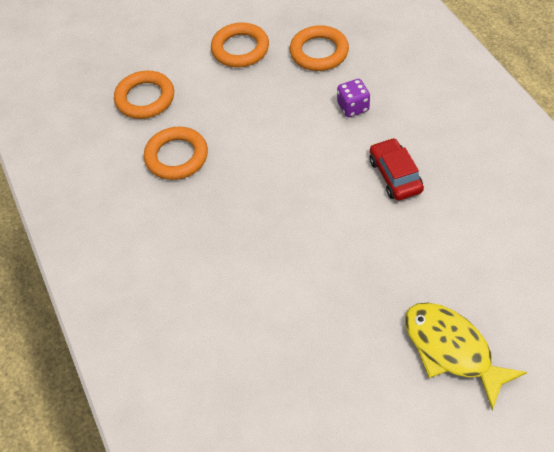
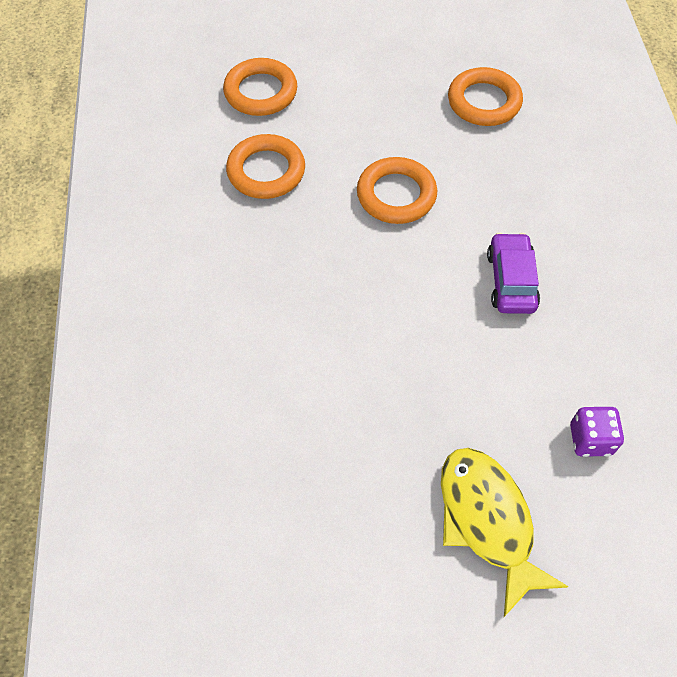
camera: 15 degrees right, 5 degrees up
(240, 49) = (393, 69): orange ring -> orange ring (396, 195)
(353, 107) = (496, 181): purple dice -> purple dice (590, 439)
(395, 175) = (511, 280): red car -> purple car

